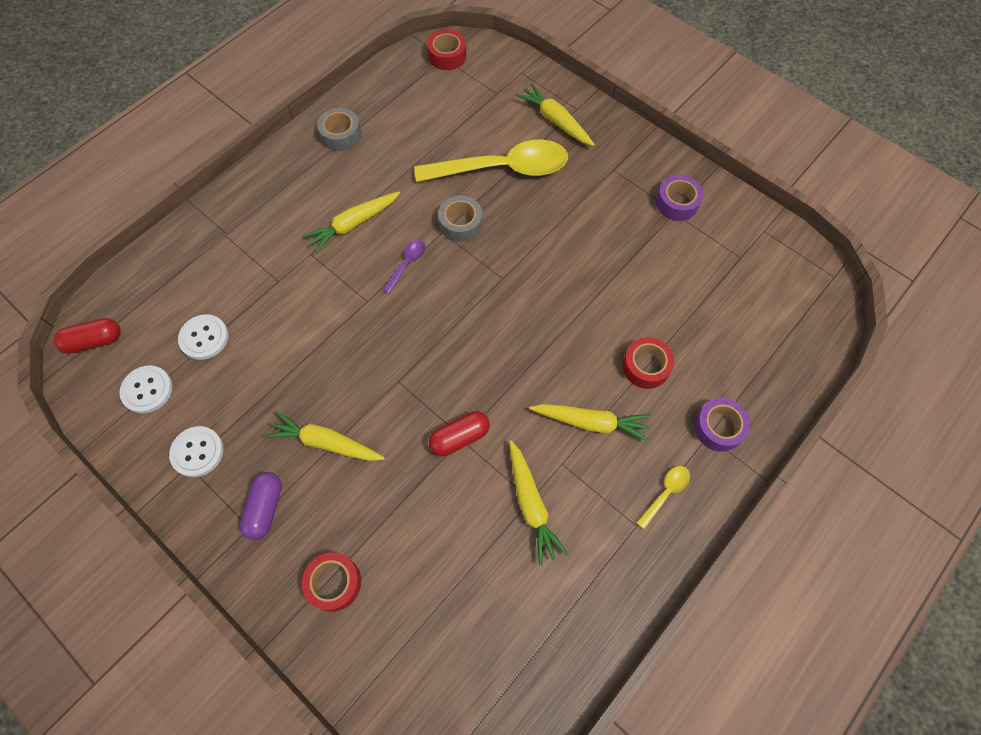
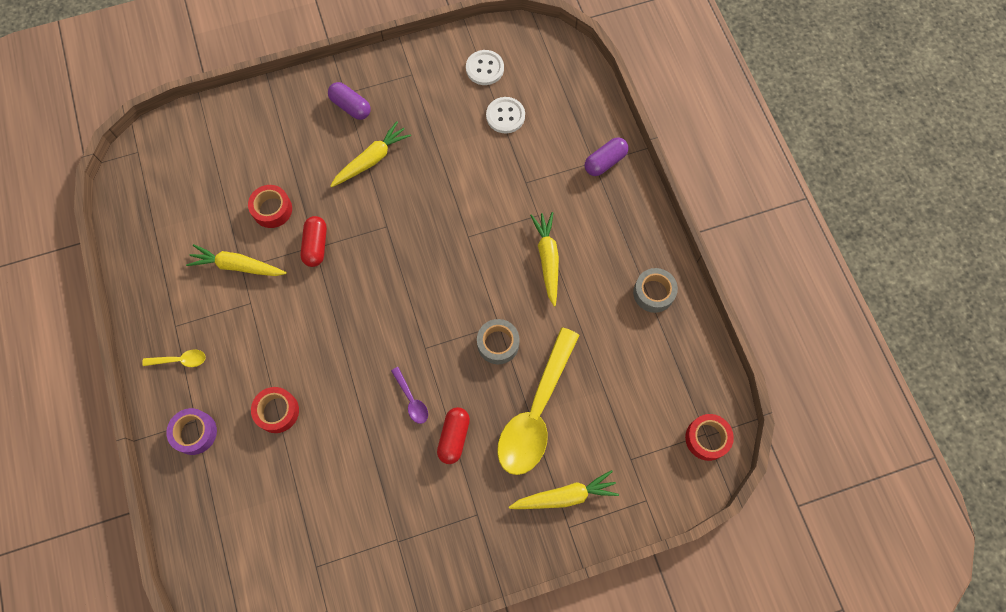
camera: 120 degrees right, 5 degrees up
(94, 341) = (546, 49): red capsule -> red capsule (454, 437)
(197, 452) = (417, 82): white button -> none
(220, 225) = (605, 162): none -> purple capsule
(334, 583) = (275, 125): red tape -> red tape (272, 209)
(407, 264) = (484, 281): purple spoon -> purple spoon (411, 400)
(591, 422) = (264, 341): yellow carrot -> none
(665, 493) = (180, 360): yellow spoon -> yellow spoon turned 75 degrees counterclockwise
(677, 203) = (405, 549): purple tape -> none

